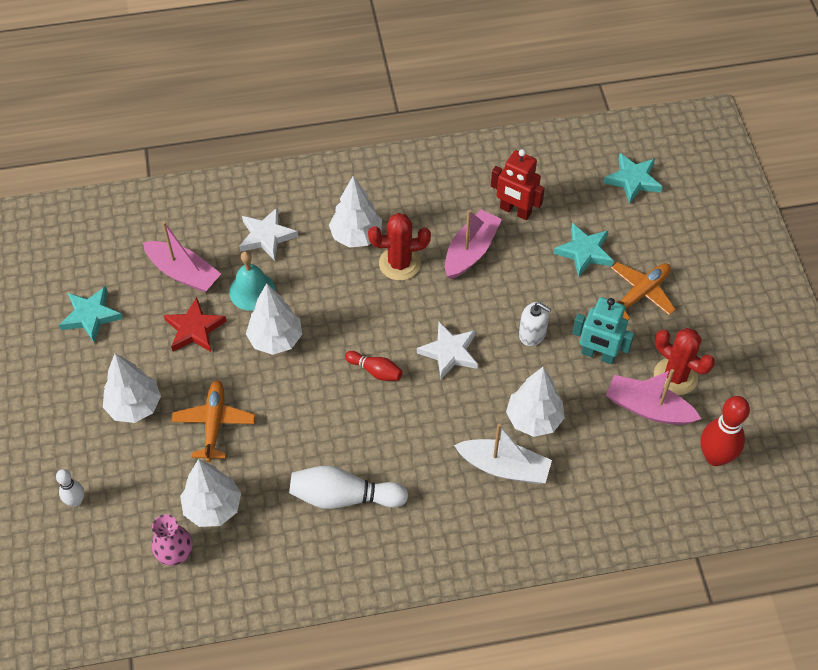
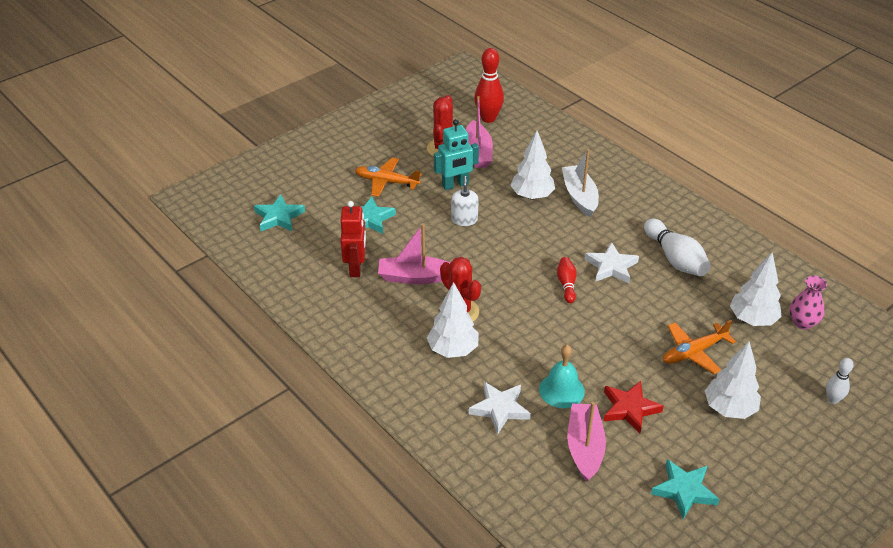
camera: 120 degrees left, 15 degrees down
(275, 339) = (592, 352): white tree -> none
(449, 352) = (516, 253): white star -> white star (611, 266)
(598, 355) = (455, 185): turquoise robot -> turquoise robot turned 75 degrees clockwise

